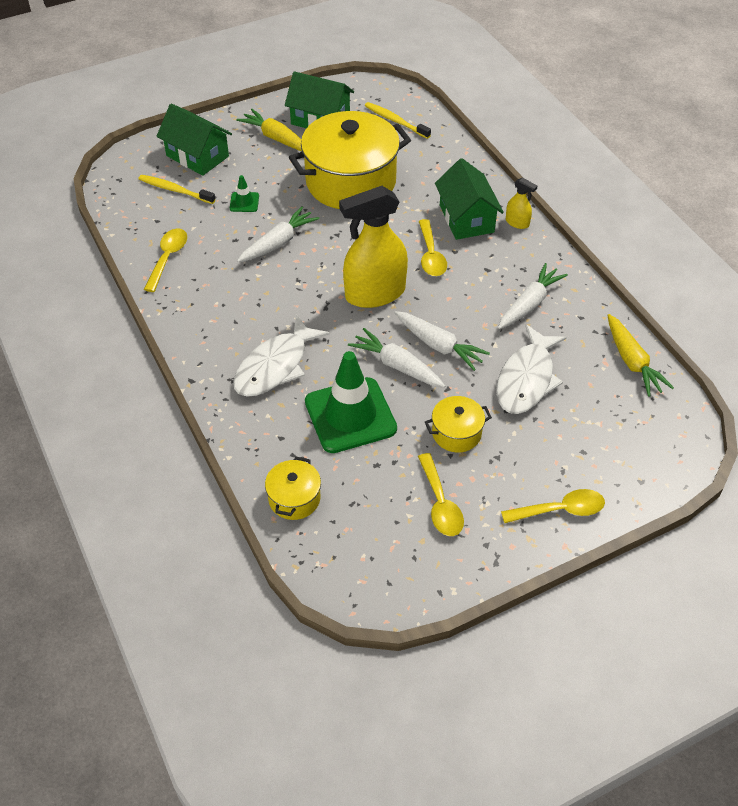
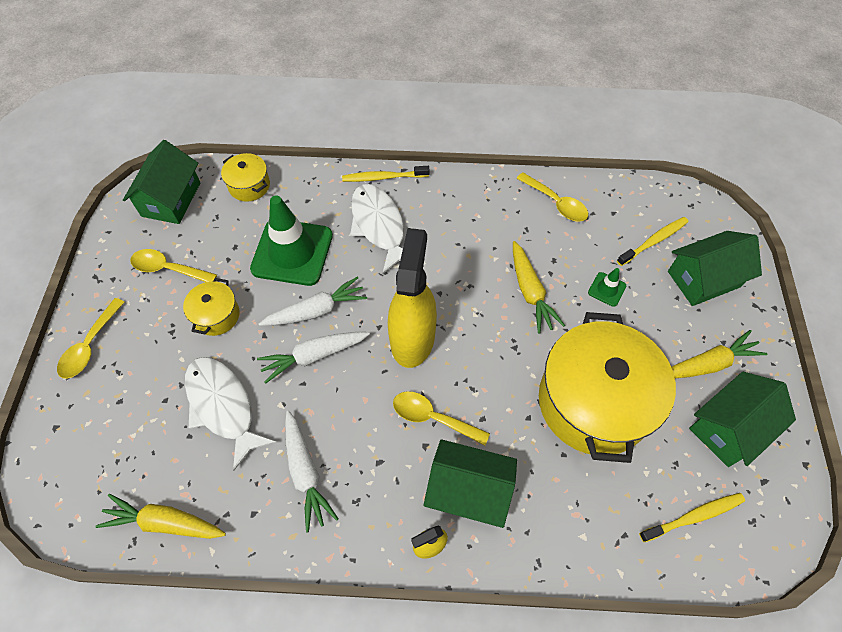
camera: 120 degrees right, 10 degrees up
(211, 391) = (383, 177): none -> yellow toothbrush
(278, 243) = (530, 292): white carrot -> yellow carrot
(359, 560) = (171, 199): none -> green house

